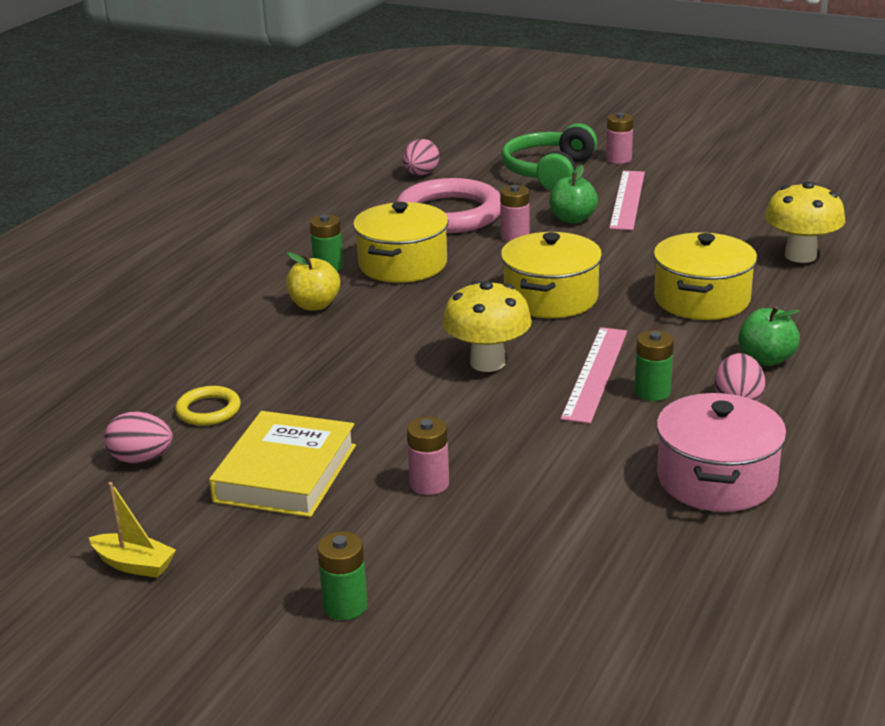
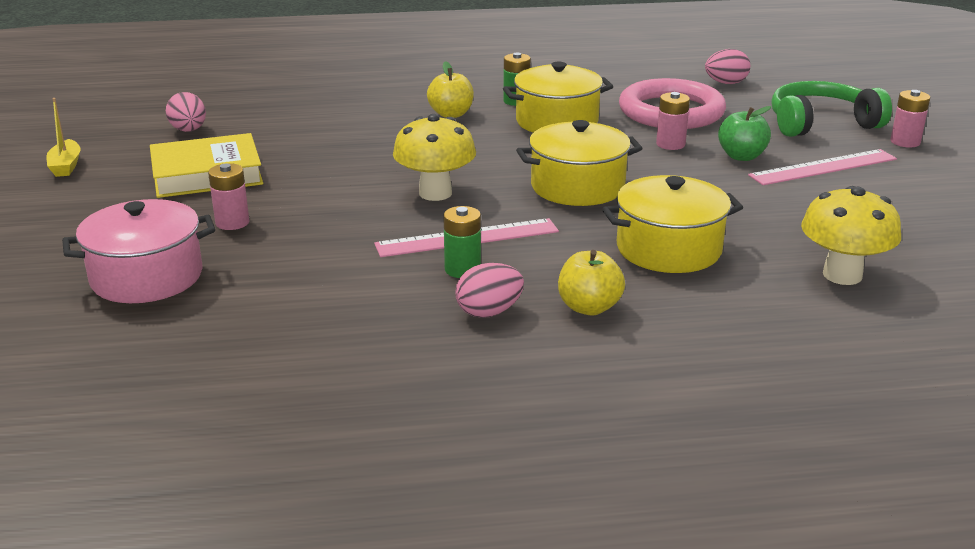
camera: 55 degrees right, 0 degrees up
(208, 410) = (267, 129): yellow ring -> none
(345, 606) = (55, 239): green battery -> none
(716, 479) = (340, 334): pink pot -> pink pot (147, 277)
(766, 359) = (589, 307): green apple -> yellow apple

